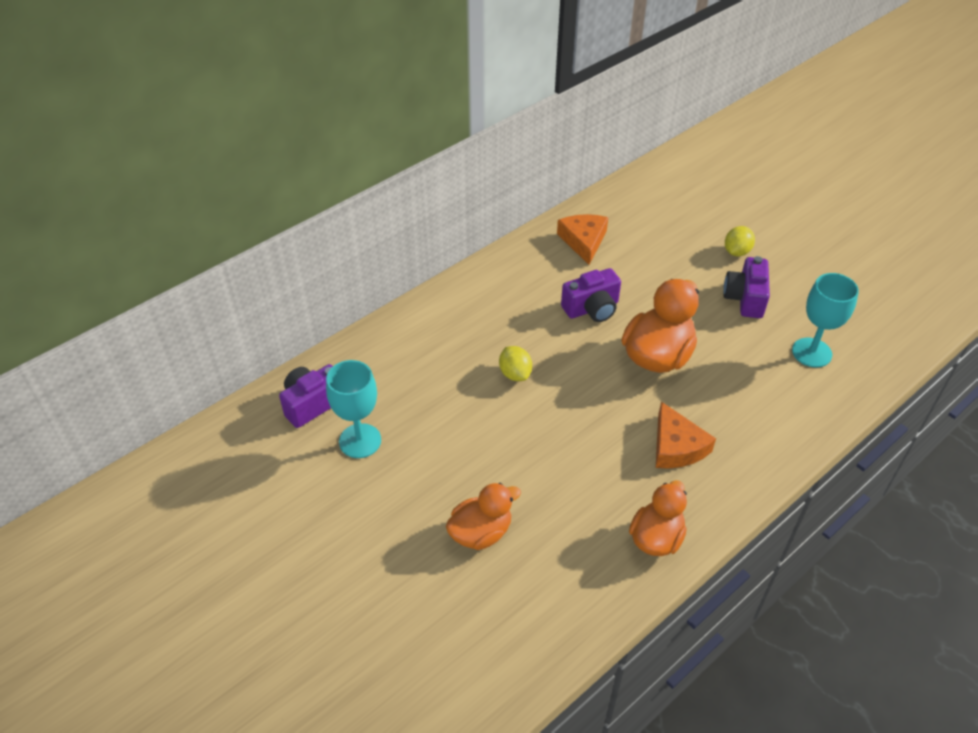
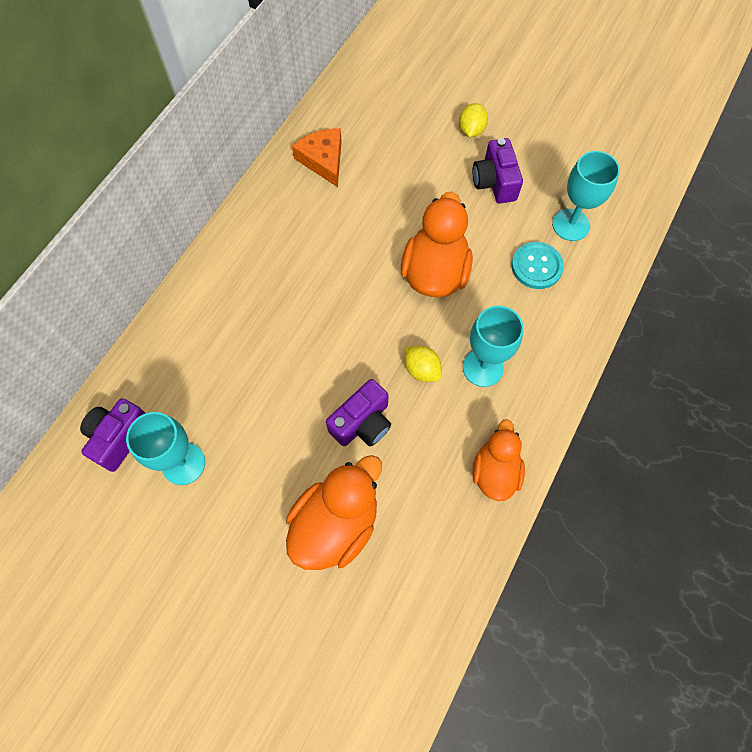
camera: 20 degrees left, 20 degrees up
(481, 532) = (336, 523): orange duck -> orange duck, size x1.52
(515, 374) = (308, 336): yellow lemon -> yellow lemon (421, 369)
(592, 308) = (357, 237): purple camera -> purple camera (362, 422)
(676, 446) = (483, 367): orange cheese -> turquoise goblet
(763, 378) = (536, 266): none -> turquoise button

